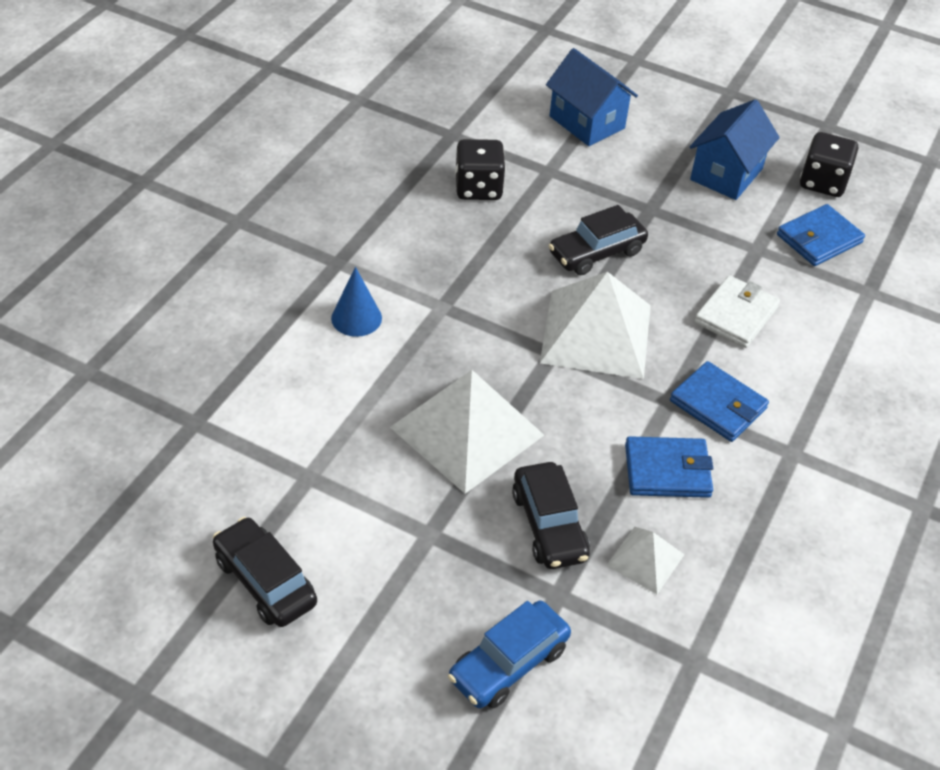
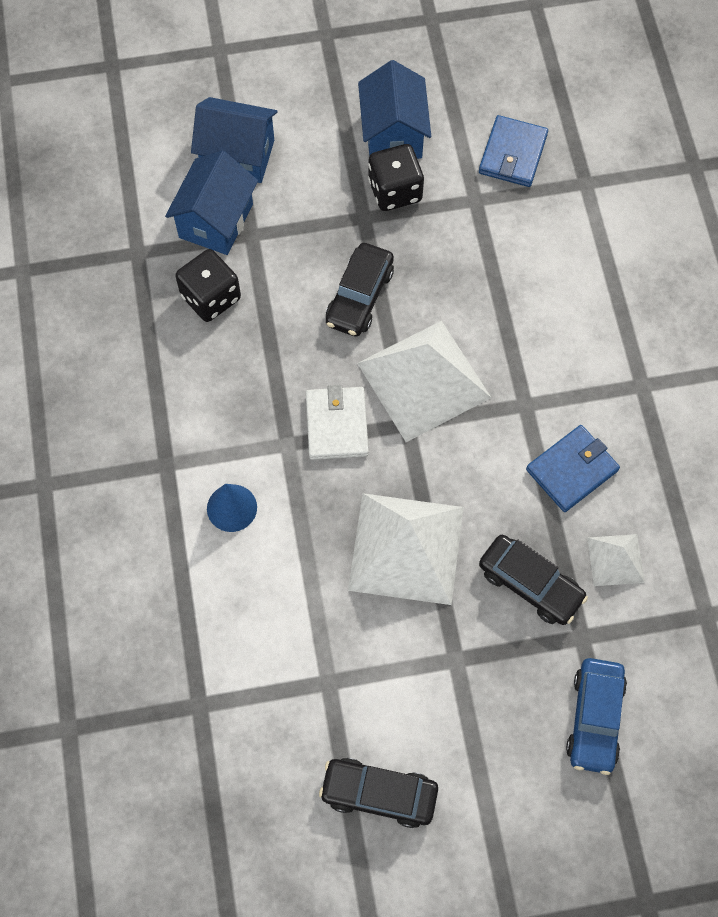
camera: 35 degrees left, 20 degrees up
(530, 148) = (216, 221): none -> blue house
(718, 405) = (561, 381): blue wallet -> none
(736, 315) = (510, 282): white wallet -> white wallet (337, 425)
(822, 182) = (472, 88): black dice -> black dice (395, 191)

